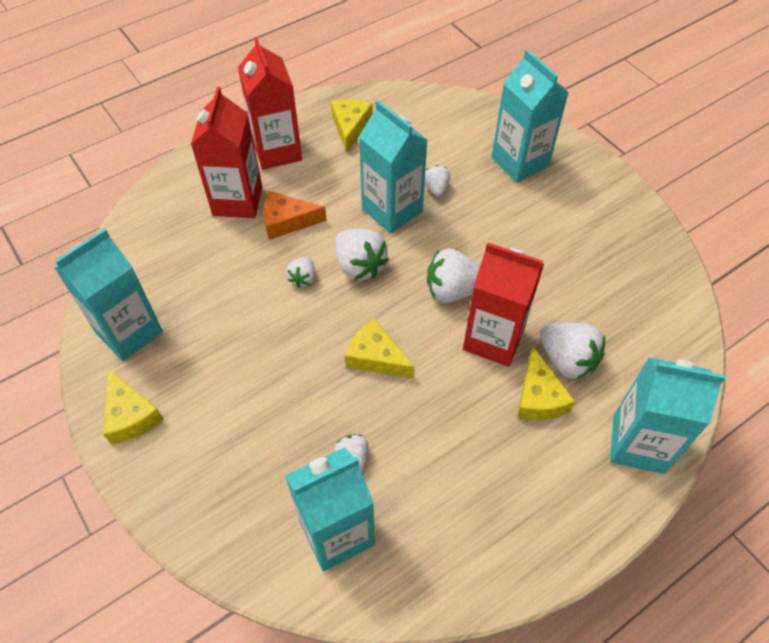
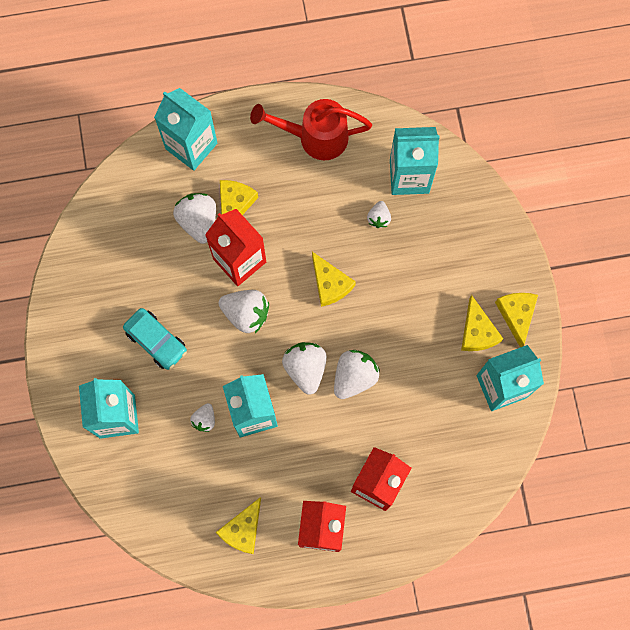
camera: 155 degrees left, 20 degrees up
(176, 377) = (477, 332): none -> yellow cheese
(287, 221) = (344, 441): orange cheese -> none
(303, 278) = (354, 377): white strawberry -> white strawberry, size x1.79
(491, 529) = (315, 137): none -> red watering can
(528, 231) = (156, 341): none -> turquoise car

